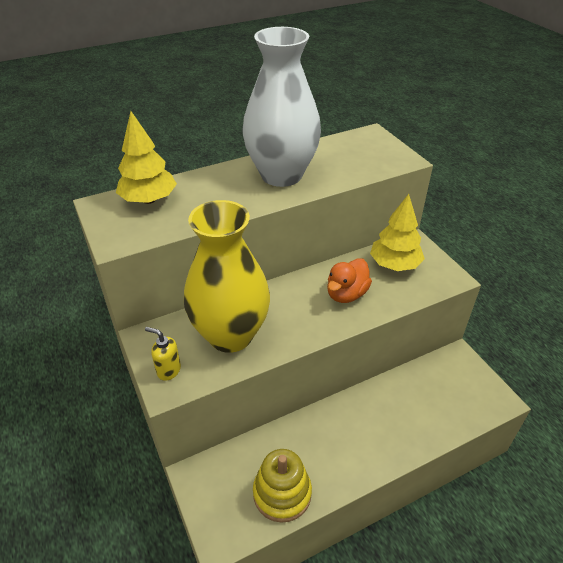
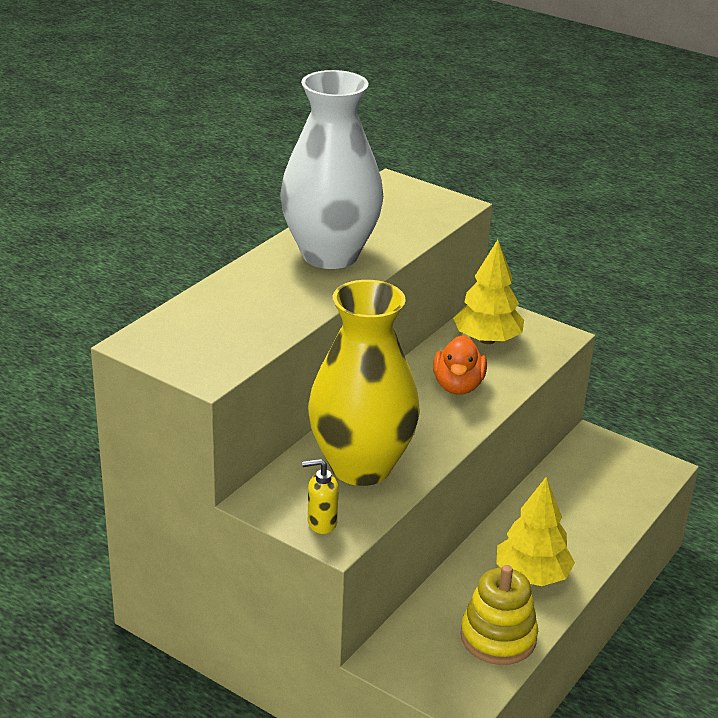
camera: 30 degrees left, 10 degrees down
(149, 200) = (195, 322): yellow tree -> yellow tree (532, 575)

